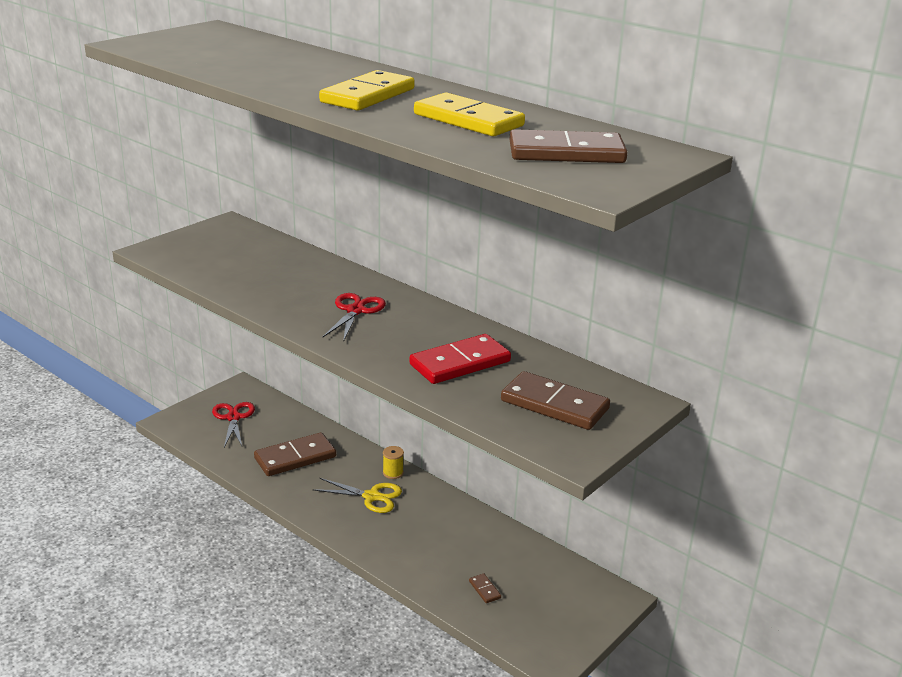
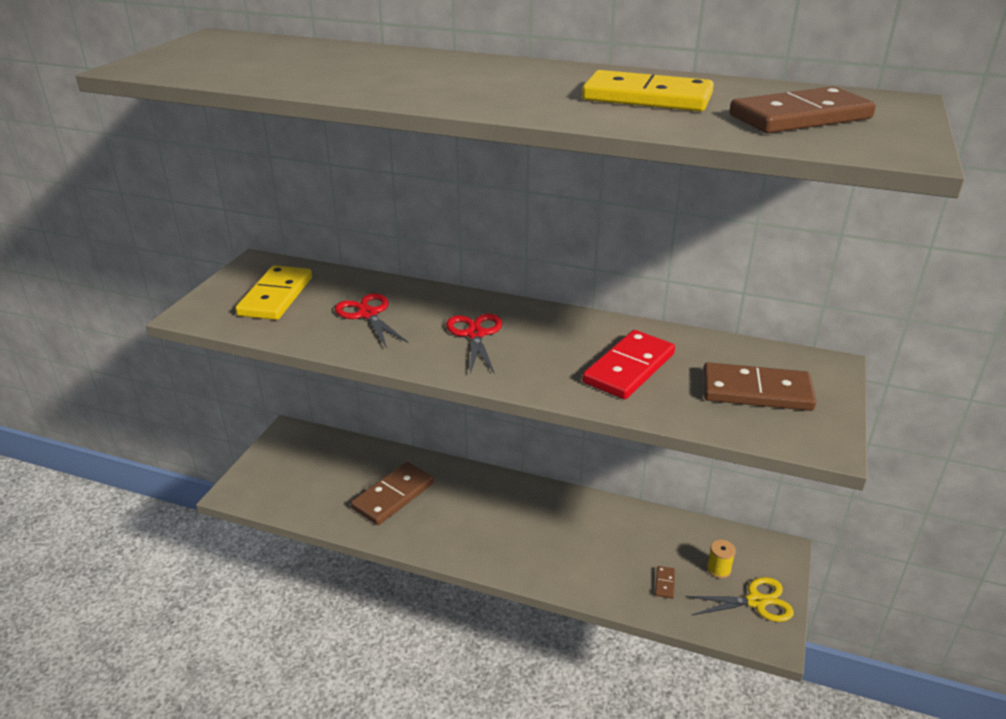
camera: 20 degrees left, 5 degrees up
(233, 418) = (301, 469): red scissors -> red scissors (367, 314)
(367, 95) = (501, 87): yellow domino -> yellow domino (276, 296)
(372, 496) = (496, 516): yellow scissors -> yellow scissors (756, 601)
(393, 473) = (499, 484): yellow spool -> yellow spool (718, 569)
(484, 590) = (664, 583): brown domino -> brown domino turned 60 degrees clockwise

